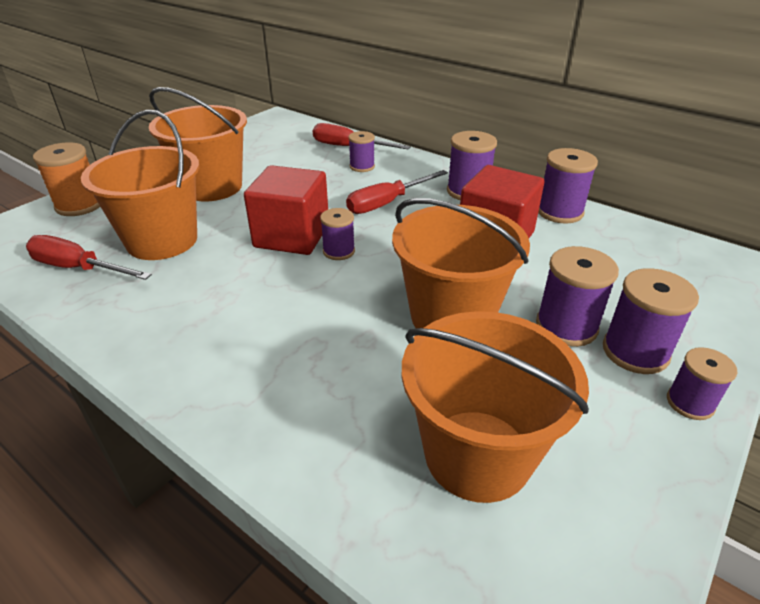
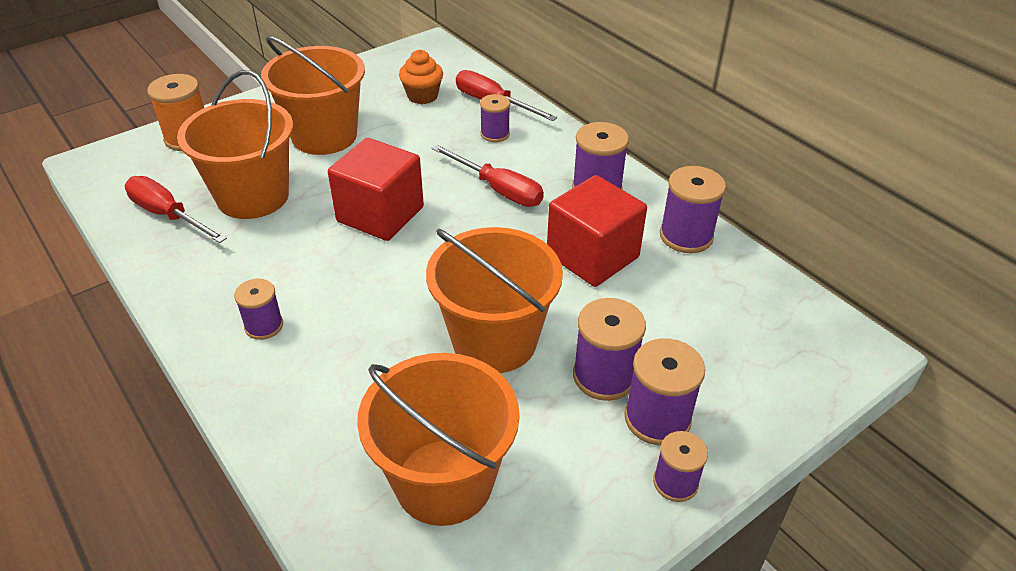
camera: 15 degrees right, 5 degrees up
(286, 150) = (422, 96): none -> orange cupcake
(339, 251) = (419, 242): purple spool -> purple spool (264, 326)
(387, 203) = (498, 189): red screwdriver -> red screwdriver turned 120 degrees counterclockwise

